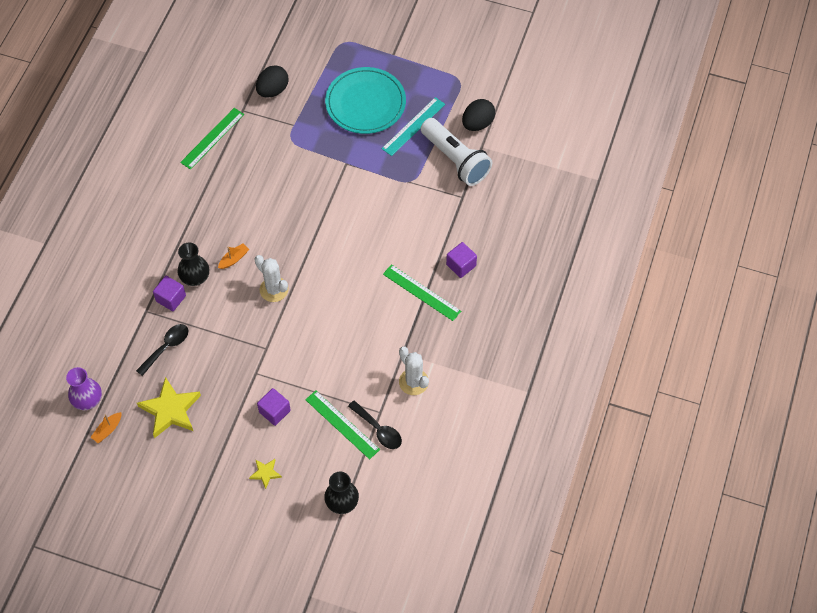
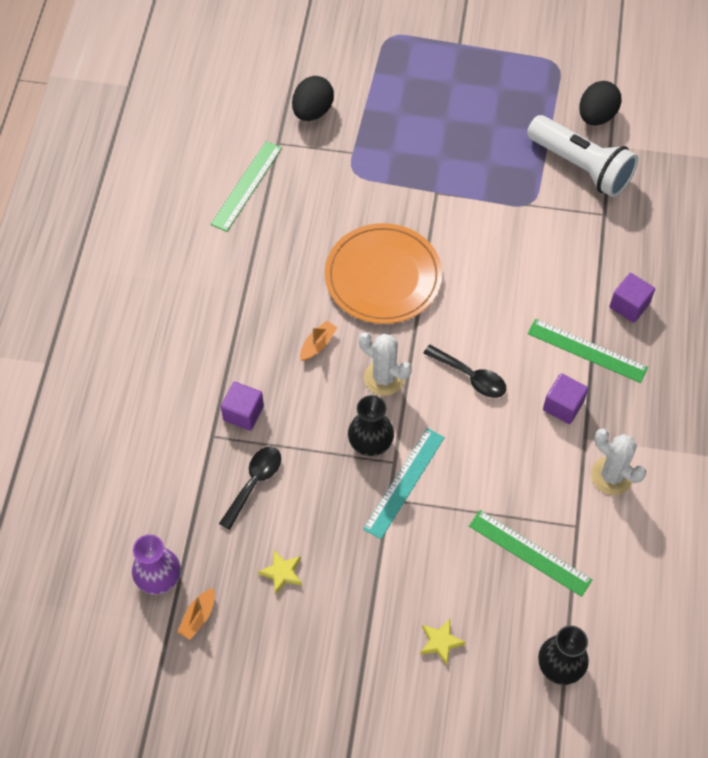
camera: 10 degrees left, 0 degrees up
(170, 410) = (282, 573): yellow star -> yellow star, size x0.50
(195, 277) = (270, 378): black vase -> black vase (370, 442)
(274, 411) = (430, 550): purple cube -> purple cube (563, 406)
(292, 218) = (383, 276): none -> orange plate
(365, 103) = (441, 110): turquoise plate -> none
(378, 429) = (582, 551): black spoon -> black spoon (470, 377)
(413, 126) = (513, 131): turquoise ruler -> turquoise ruler (404, 483)

